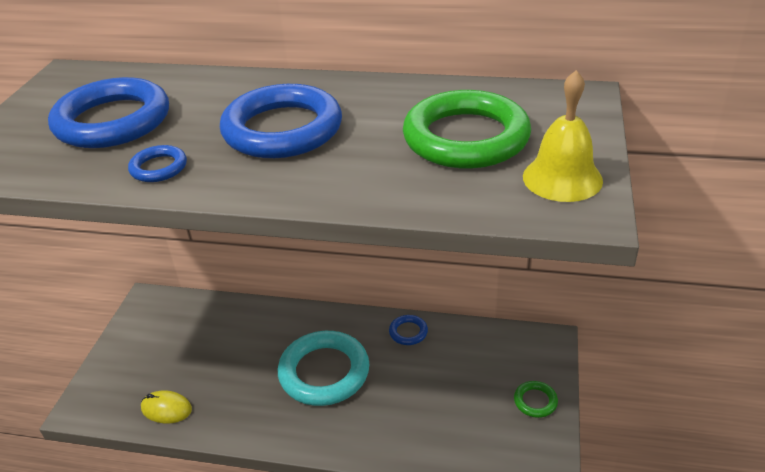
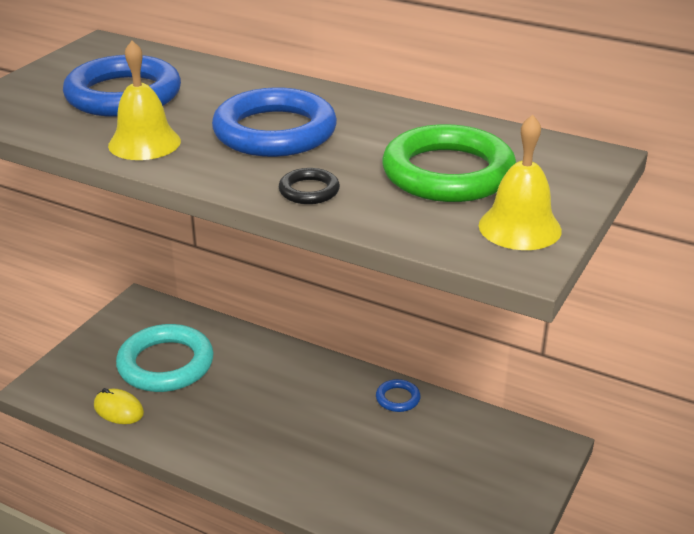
camera: 15 degrees right, 5 degrees down
(158, 168) = (144, 143): blue ring -> yellow bell
(324, 372) = (290, 415): turquoise ring -> turquoise ring (166, 364)
(349, 184) = (309, 191): none -> black ring
(535, 401) = (507, 502): green ring -> none

